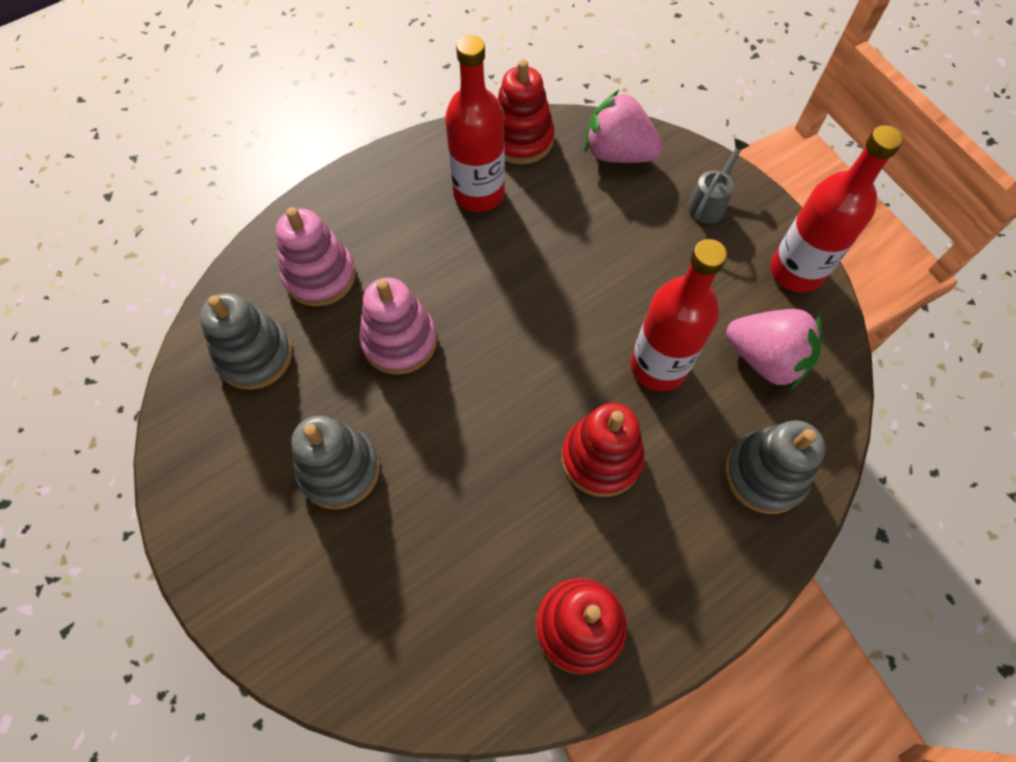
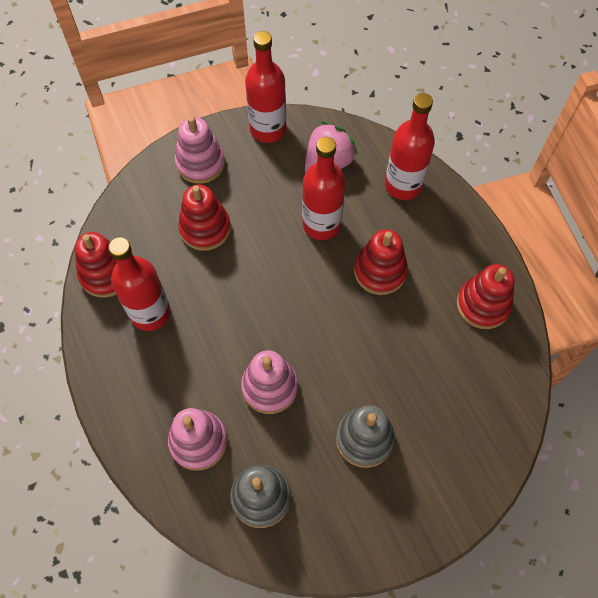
camera: 80 degrees left, 0 degrees up
(611, 227) = (205, 228): none -> red stacking toy
(617, 153) = (140, 210): pink strawberry -> none
(709, 202) = (200, 163): grey watering can -> pink stacking toy
(764, 474) = (403, 185): grey stacking toy -> red bottle

